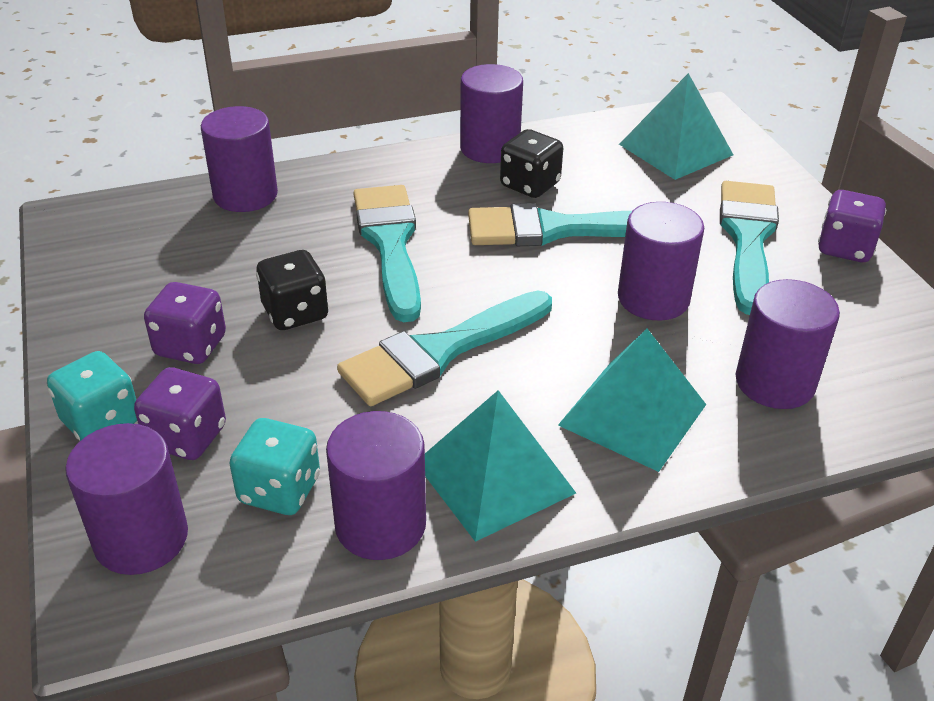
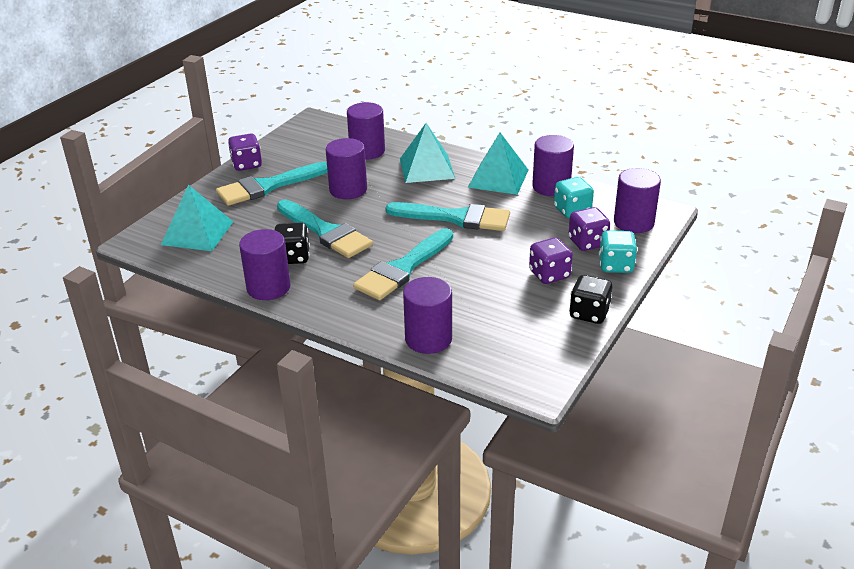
camera: 130 degrees left, 5 degrees down
(295, 313) = (488, 263): black dice -> black dice (589, 313)

